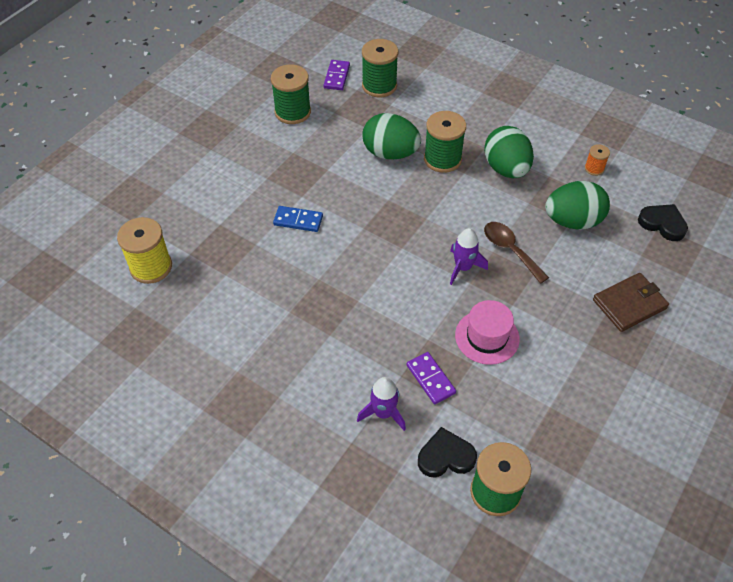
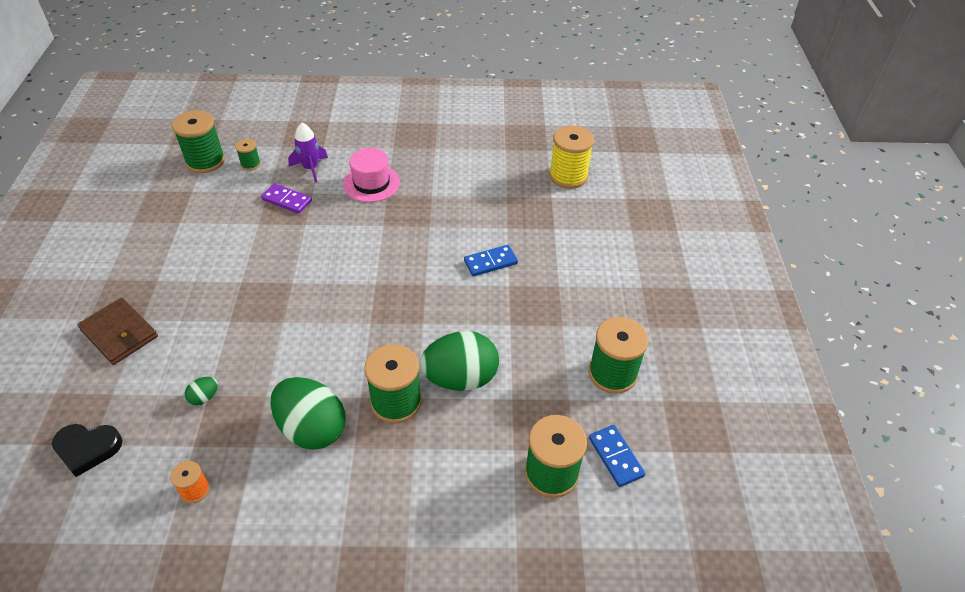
camera: 145 degrees right, 5 degrees down
(337, 77) = (615, 457): purple domino -> blue domino
(445, 456) = (250, 164): black heart -> green spool
(463, 268) = (305, 292): purple rocket -> none
(487, 337) = (254, 246): pink hat -> pink hat (371, 183)
(510, 250) = (265, 331): brown spoon -> none
(572, 221) = (204, 397): green egg -> green egg, size x0.42
(629, 304) = (119, 333): brown wallet -> brown wallet turned 75 degrees counterclockwise

